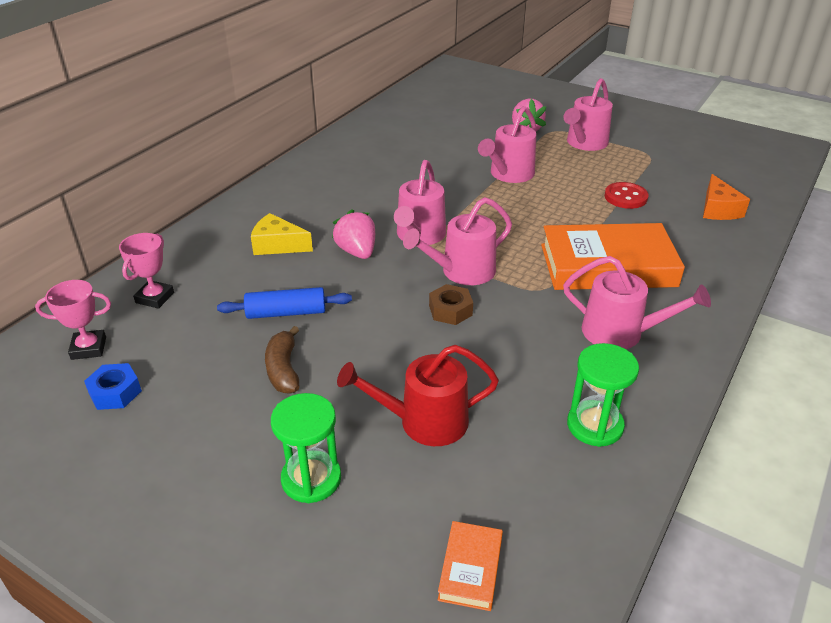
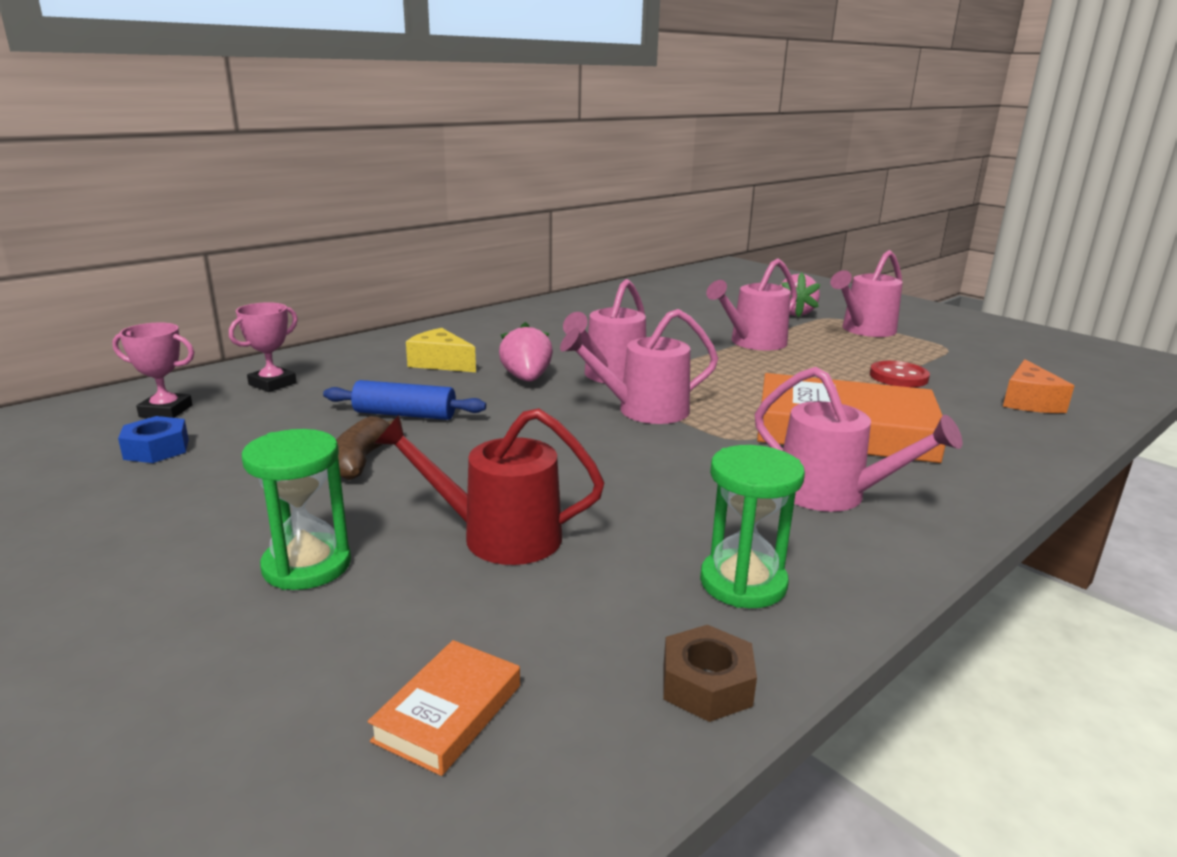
camera: 15 degrees right, 15 degrees down
(450, 310) = (606, 440): brown nut -> brown nut (706, 685)

